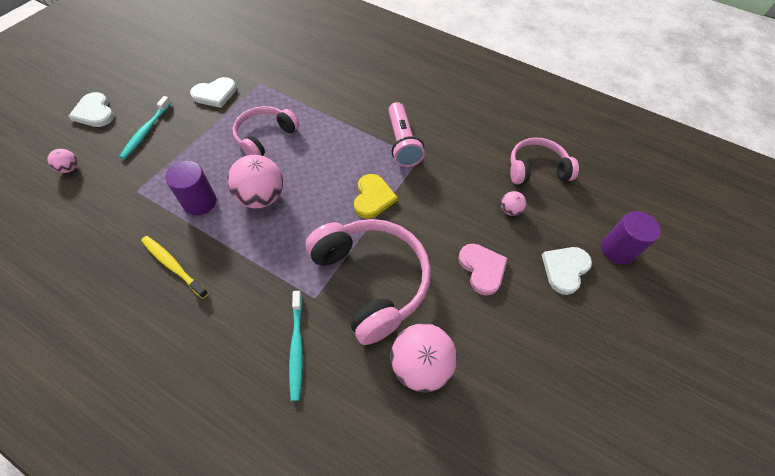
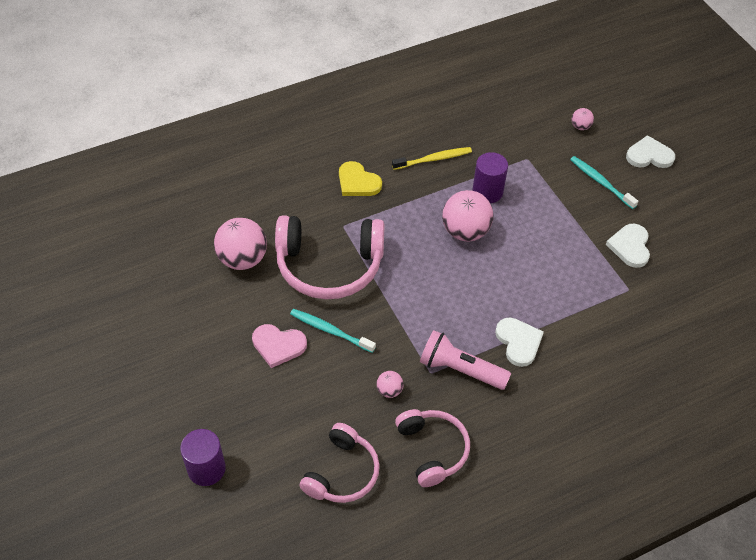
camera: 125 degrees right, 5 degrees down
(265, 137) = (540, 262): pink headphones -> pink headphones (432, 450)
(296, 347) = (313, 200): turquoise toothbrush -> turquoise toothbrush (330, 331)
(373, 197) = (409, 308): yellow heart -> yellow heart (357, 182)
(510, 210) = (315, 409): pink ball -> pink ball (389, 390)
(565, 269) = (227, 408): white heart -> white heart (518, 342)

